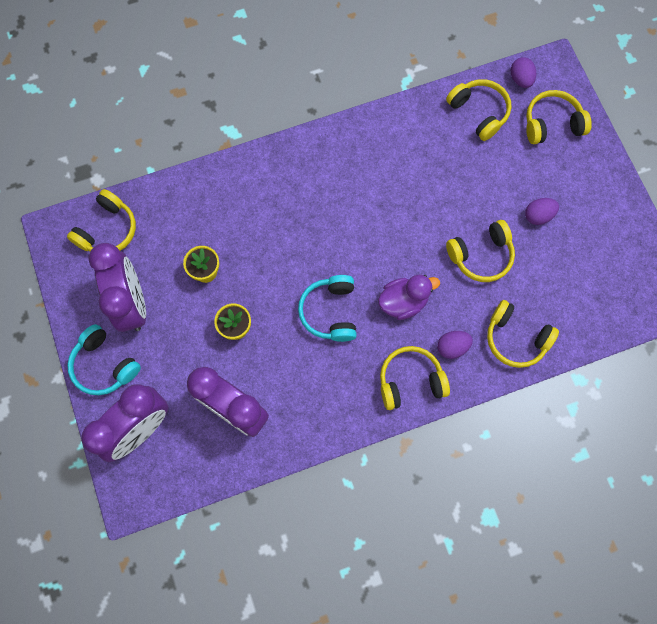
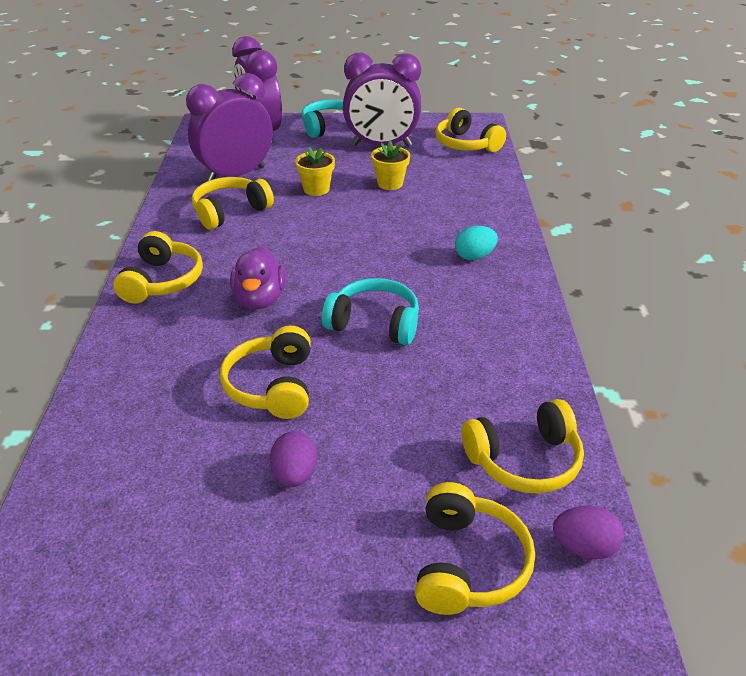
camera: 110 degrees right, 35 degrees down
(296, 179) = (474, 256): none -> turquoise egg
(330, 312) = (289, 245): turquoise headphones -> turquoise headphones (374, 323)
(452, 347) = (171, 323): purple egg -> none
(515, 338) = (130, 384): yellow headphones -> yellow headphones (230, 212)

